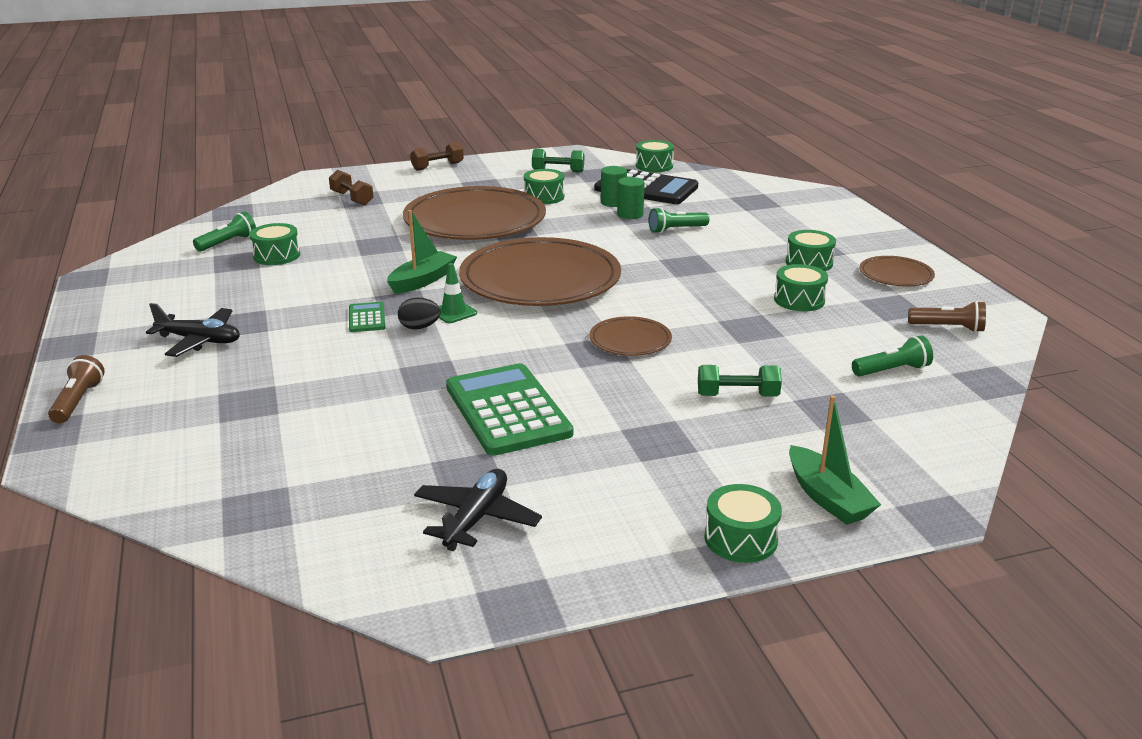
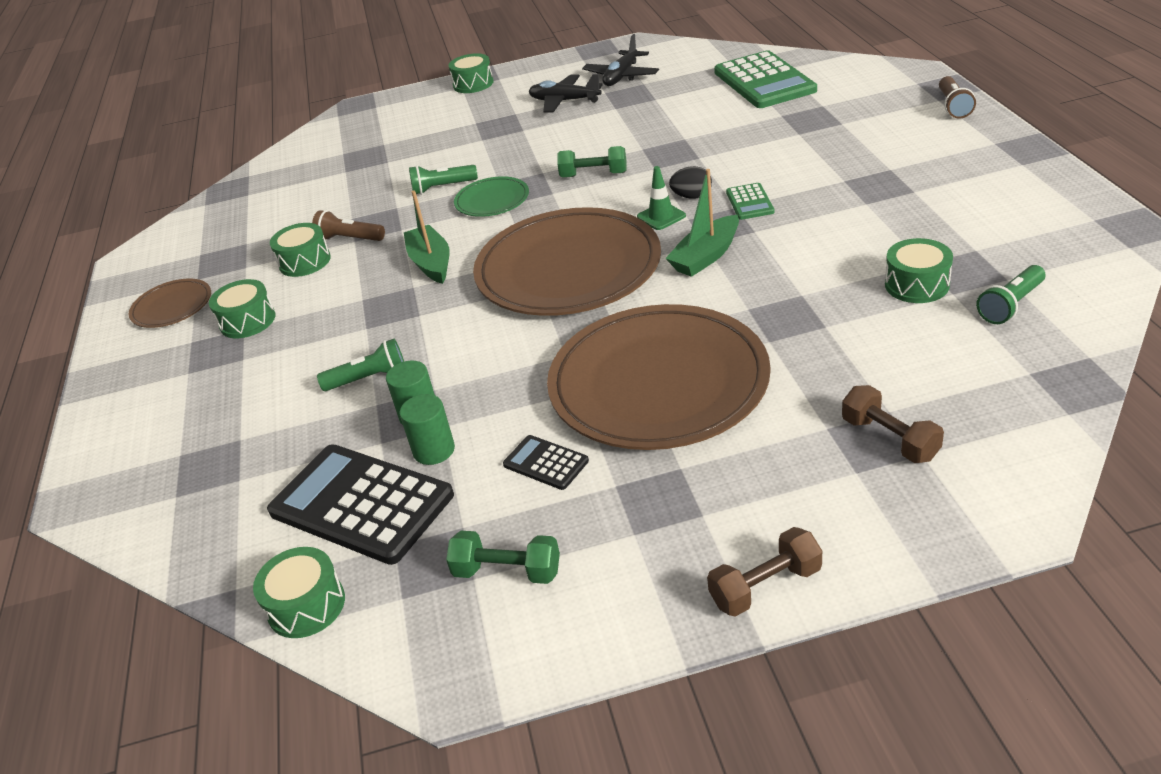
camera: 170 degrees left, 10 degrees up
(200, 341) = (903, 164): black plane -> black plane (564, 101)
(507, 410) = (604, 133): green calculator -> green calculator (764, 81)
(544, 197) = (545, 463): green drum -> black calculator
(630, 340) = (492, 200): brown plate -> green plate
(737, 395) = (426, 161): green dumbbell -> green dumbbell (593, 175)
(827, 497) = (411, 106): green boat -> green boat (431, 263)
(892, 370) = (291, 192): green flashlight -> green flashlight (442, 188)
(948, 328) = (199, 239): brown flashlight -> brown flashlight (349, 239)

